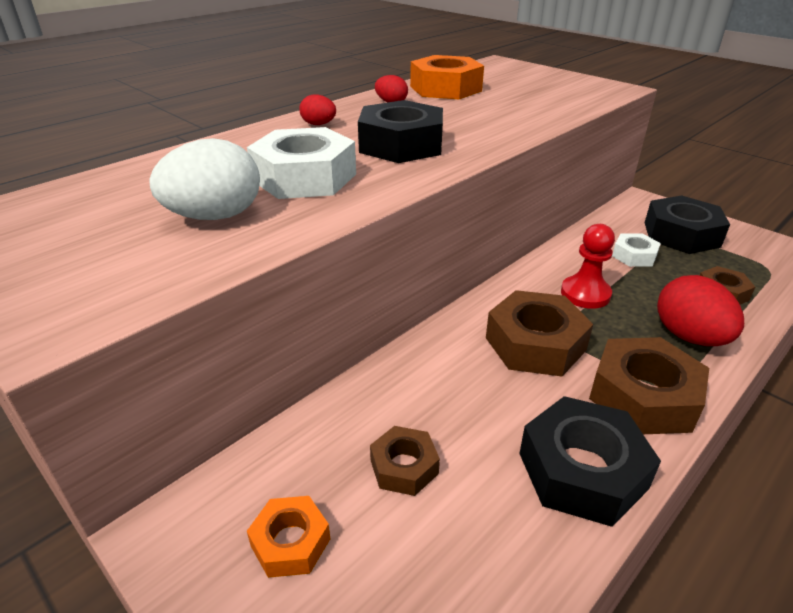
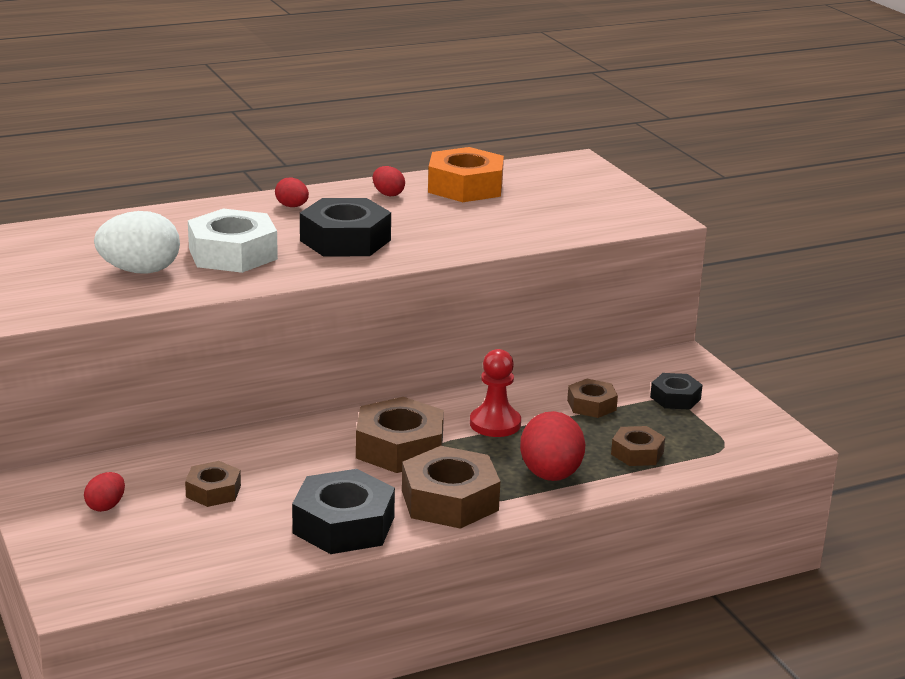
camera: 20 degrees right, 10 degrees down
(290, 542) = (106, 506): orange nut -> red egg
(634, 256) = (591, 405): white nut -> brown nut
(681, 234) = (675, 398): black nut -> black nut, size x0.56

